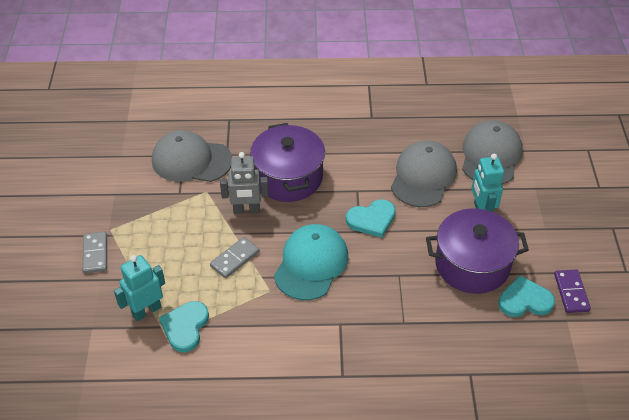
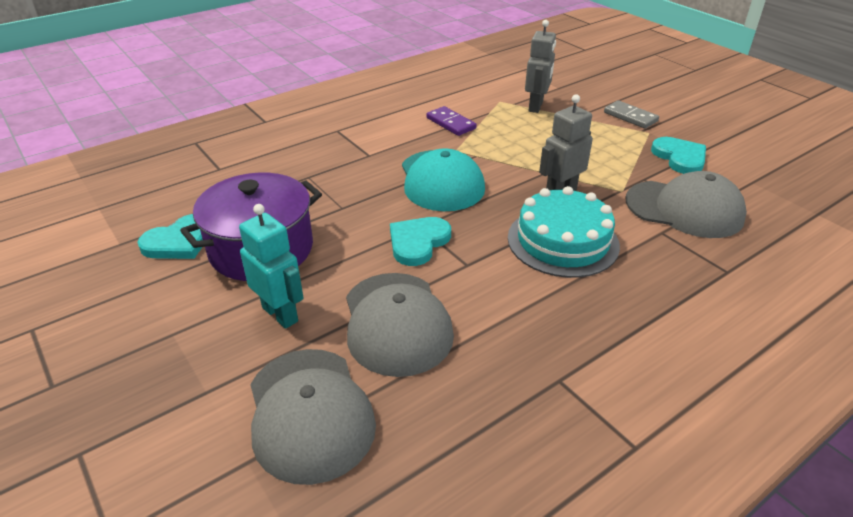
camera: 145 degrees right, 10 degrees down
(146, 310) = (536, 106): turquoise robot -> grey robot
(185, 327) = (494, 110): turquoise heart -> turquoise heart (680, 157)
(191, 160) = (684, 209): grey cap -> grey cap turned 45 degrees clockwise
(235, 259) = (516, 157): grey domino -> none
(288, 177) = (562, 241): purple pot -> turquoise cake
(571, 292) = (117, 272): purple domino -> purple domino (451, 123)

